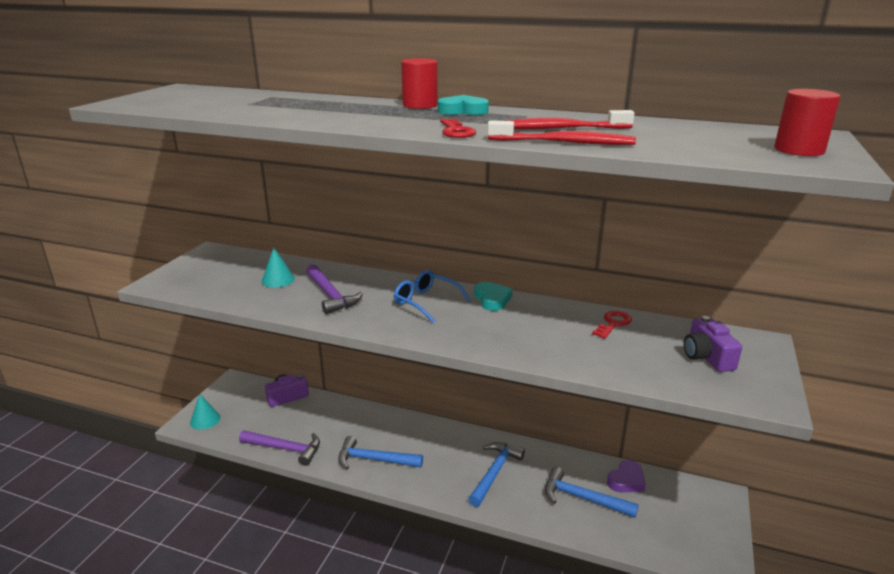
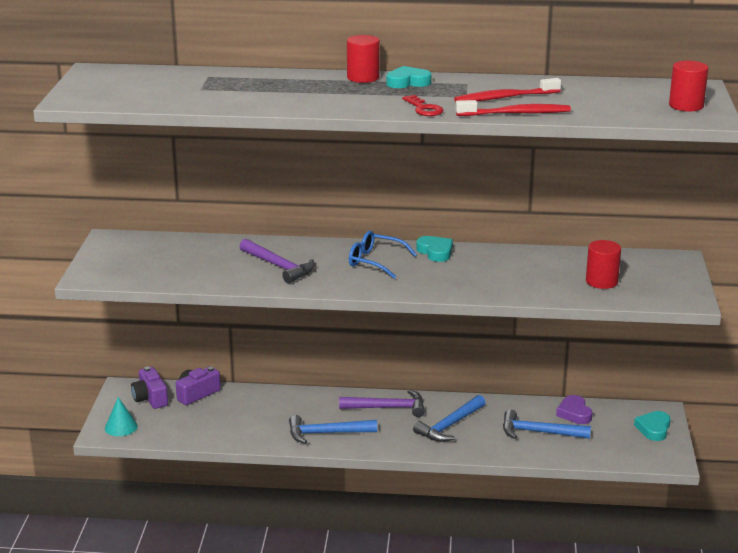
camera: 15 degrees left, 0 degrees up
(278, 280) = (212, 258): turquoise cone -> none
(285, 449) = (228, 438): purple hammer -> purple hammer (387, 408)
(494, 472) = (450, 425): blue hammer -> blue hammer turned 150 degrees counterclockwise
(613, 323) = (552, 259): red key -> none
(626, 480) = (574, 413): purple heart -> purple heart turned 135 degrees clockwise
(662, 358) = (601, 281): none -> red cylinder
(707, 357) = (636, 276): purple camera -> purple camera (150, 398)
(710, 517) = (653, 429): none -> turquoise heart

